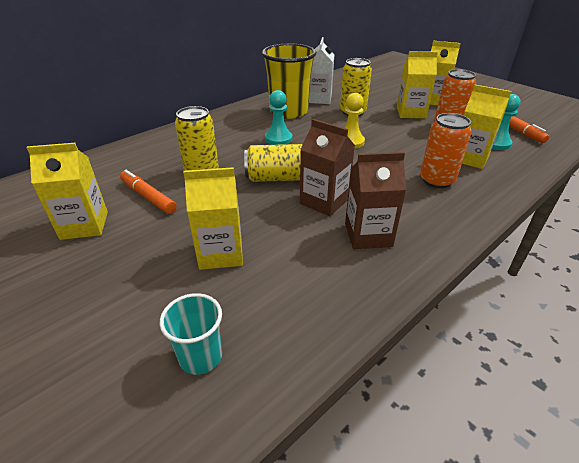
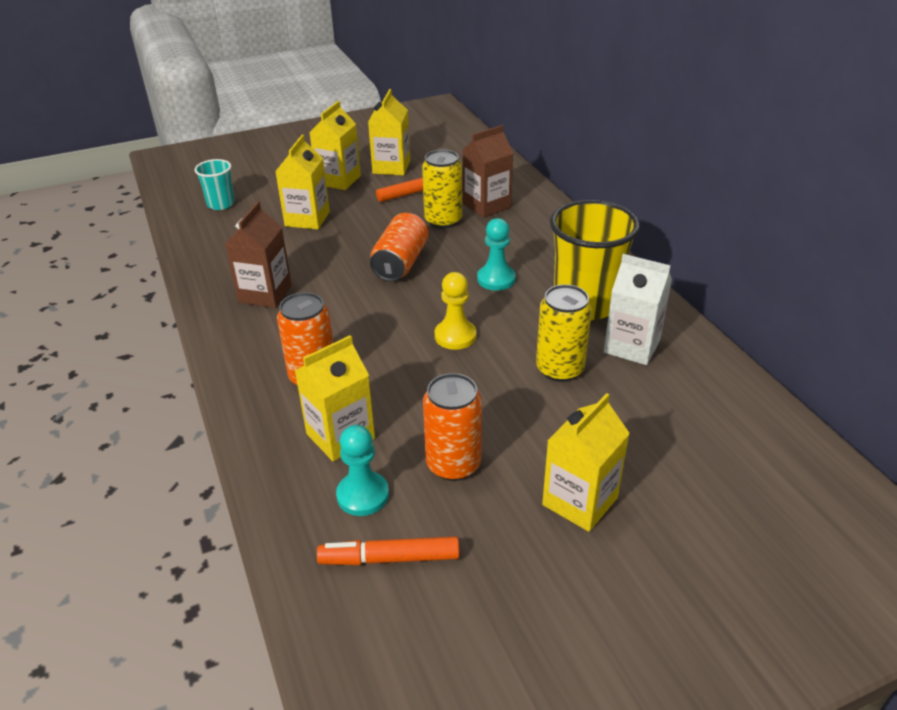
camera: 110 degrees right, 0 degrees up
(278, 178) = (400, 263): yellow can -> orange can
(324, 201) = (336, 282): brown carton -> brown carton (486, 205)
(410, 113) = (529, 440): yellow carton -> yellow carton (338, 180)

